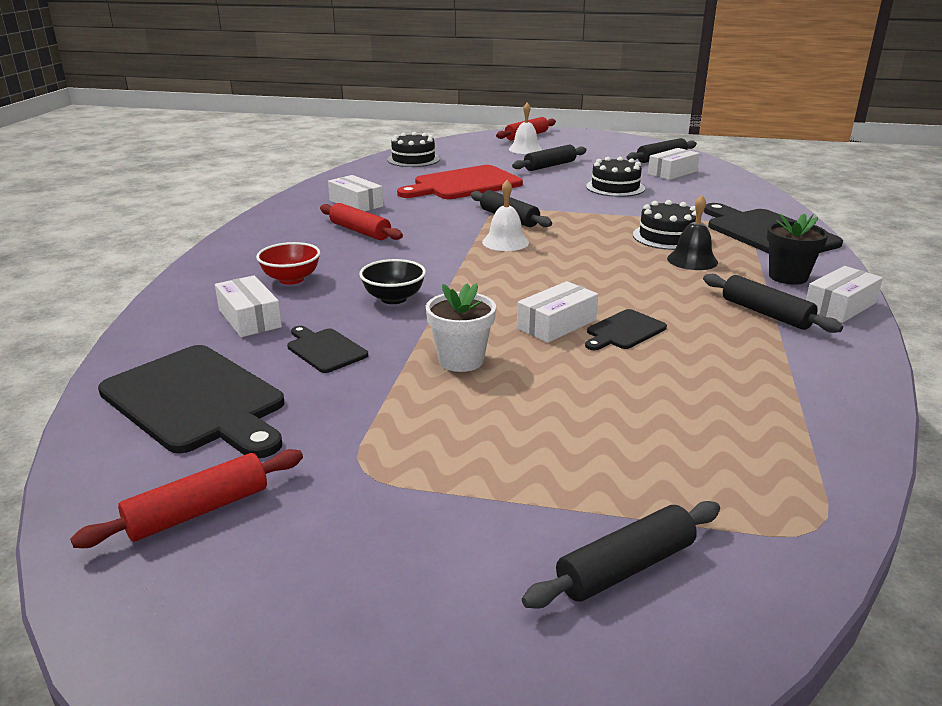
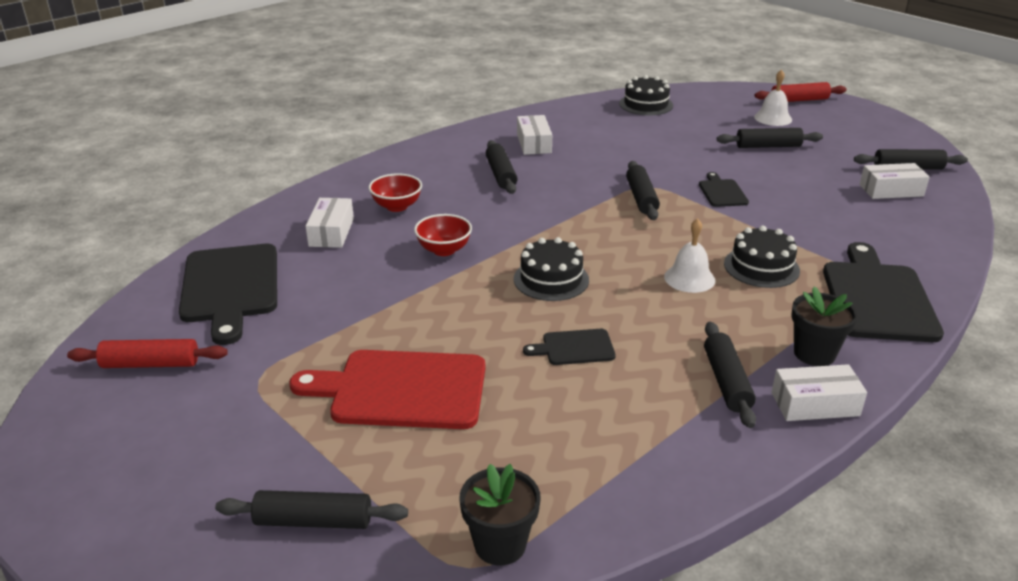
camera: 35 degrees right, 5 degrees up
(325, 349) = (346, 277): black cutting board -> black cutting board (722, 192)
(360, 231) = (501, 174): red rolling pin -> black rolling pin
(394, 298) = (444, 250): black bowl -> red bowl
(461, 360) = (420, 323): white flower pot -> none
(463, 184) = (653, 147): red cutting board -> red cutting board (401, 389)
(505, 242) = (602, 223): white bell -> white bell (689, 278)
(556, 324) = (530, 320): white box -> none
(615, 187) = (797, 192): black cake -> black cake (551, 279)
(692, 260) = (745, 301): black bell -> none
(809, 498) = (500, 544): none -> black flower pot

